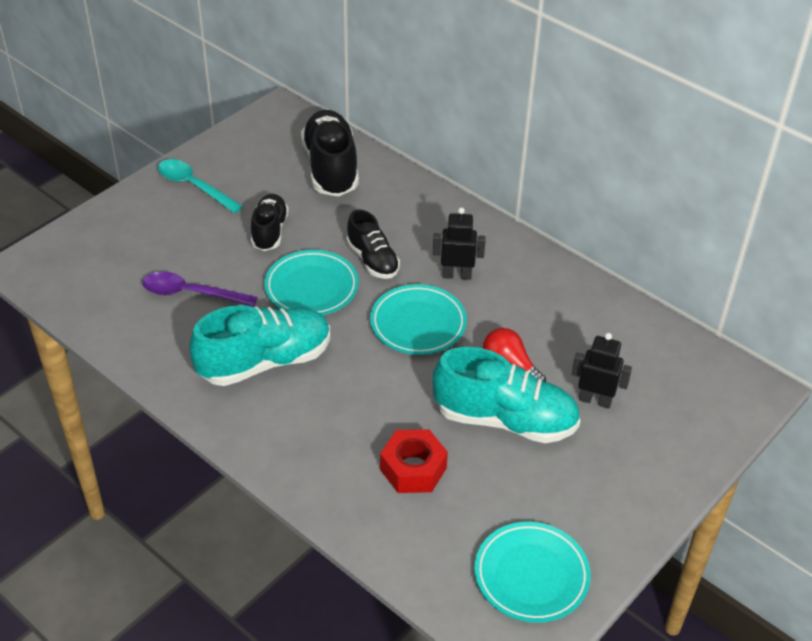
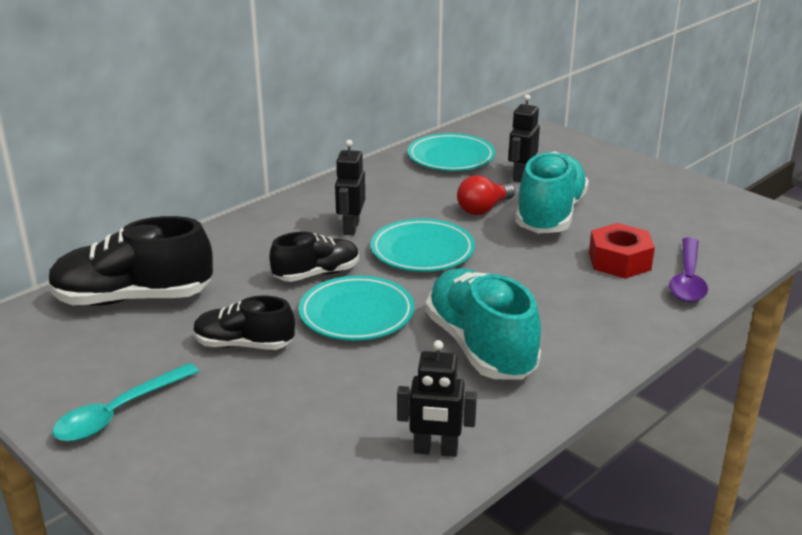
camera: 85 degrees left, 15 degrees down
(140, 337) = (435, 450): none -> black robot
(190, 293) = (354, 408): purple spoon -> purple spoon (687, 279)
(531, 575) = (719, 214): turquoise plate -> turquoise plate (451, 158)

